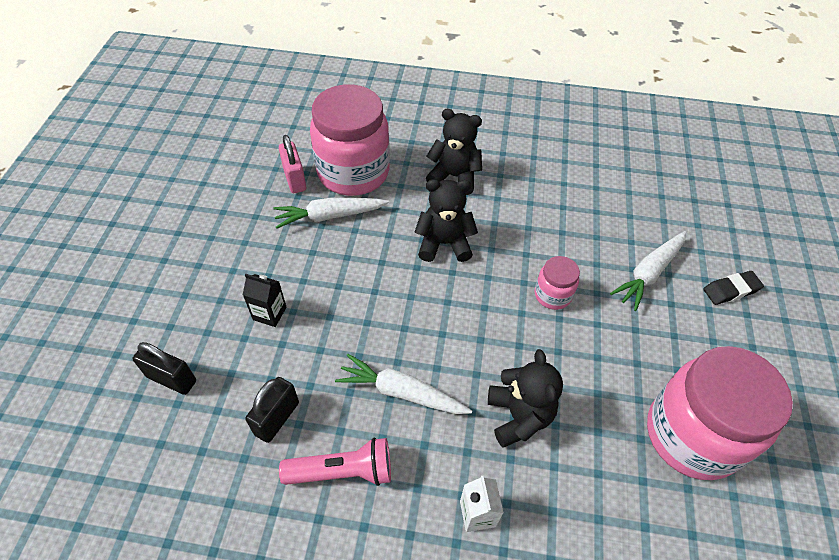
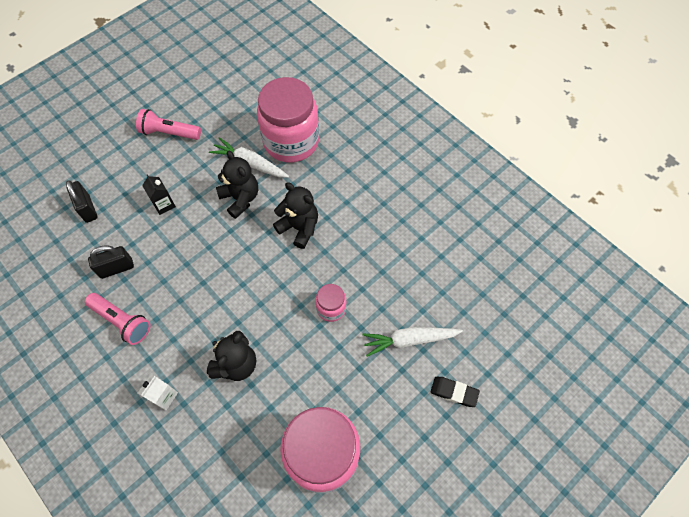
camera: 40 degrees right, 10 degrees up
(203, 239) = (169, 133): none -> pink flashlight
(295, 179) = (252, 124): pink padlock -> none
(401, 392) = (188, 301): white carrot -> none
(454, 176) = (351, 185): black teddy bear -> black teddy bear (240, 198)

